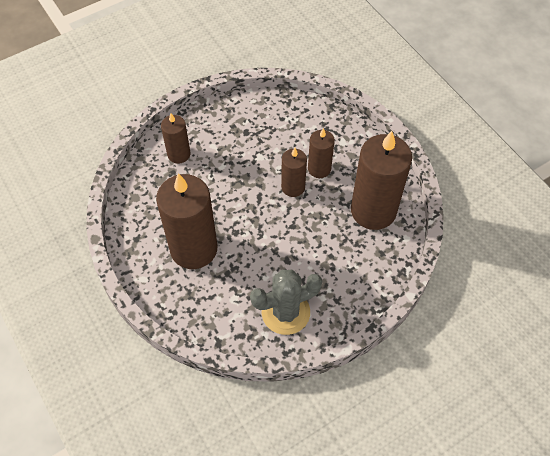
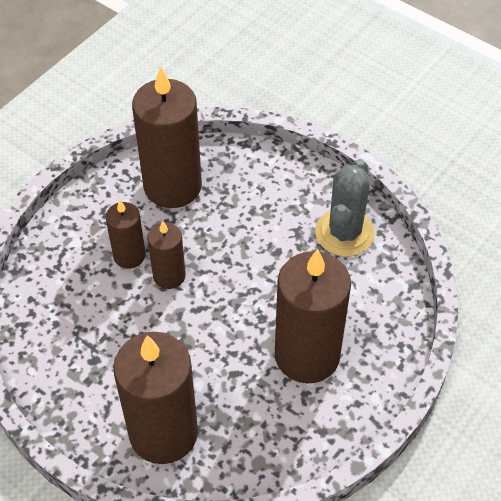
camera: 110 degrees left, 5 degrees down
(179, 154) = (163, 433): brown candle -> brown candle, size x1.90
(285, 312) = (344, 233): grey cactus -> grey cactus turned 60 degrees clockwise

